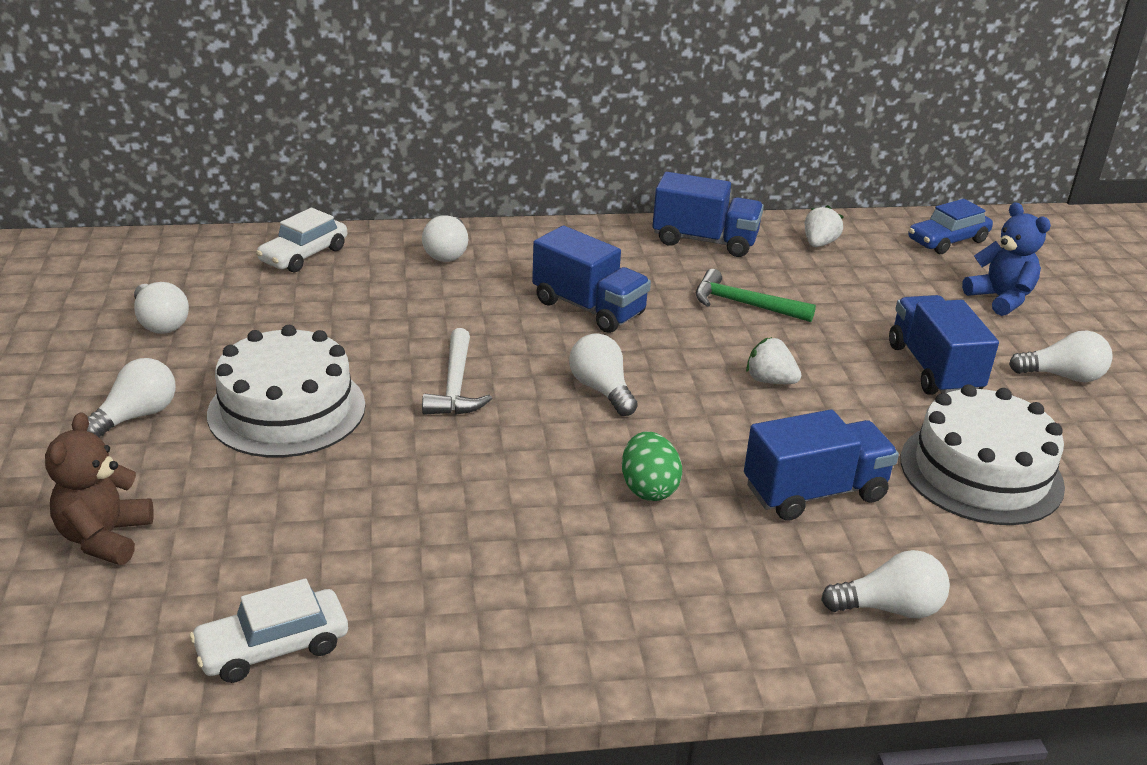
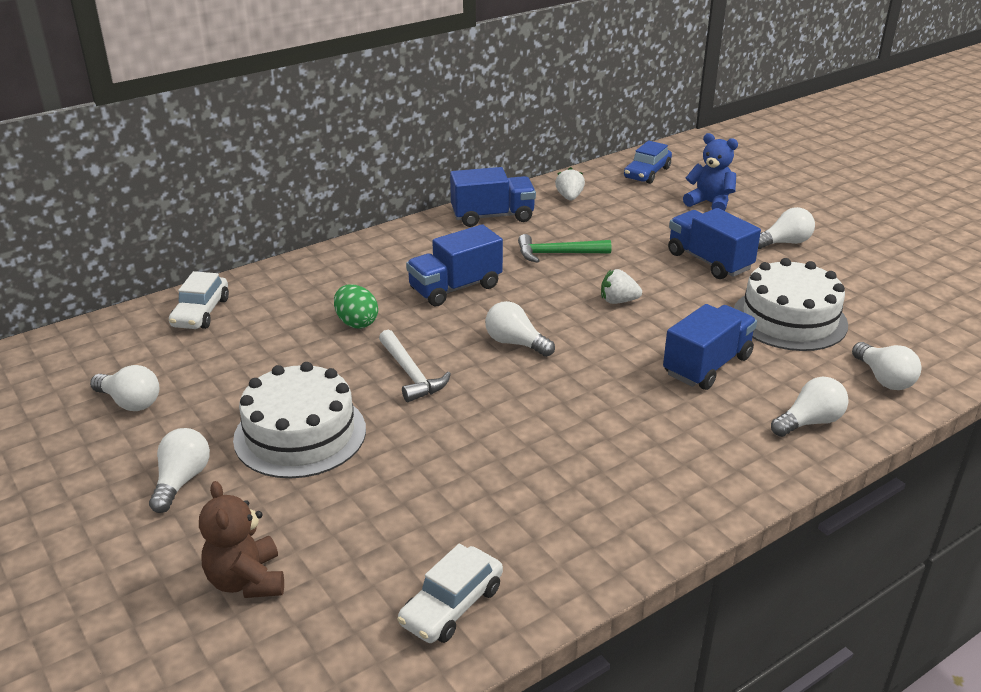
camera: 25 degrees left, 0 degrees up
(447, 253) = (314, 278): white light bulb -> white light bulb (883, 379)
(589, 308) = (455, 288): blue truck -> blue truck turned 135 degrees clockwise
(648, 488) = (605, 400): green egg -> green egg (356, 322)

